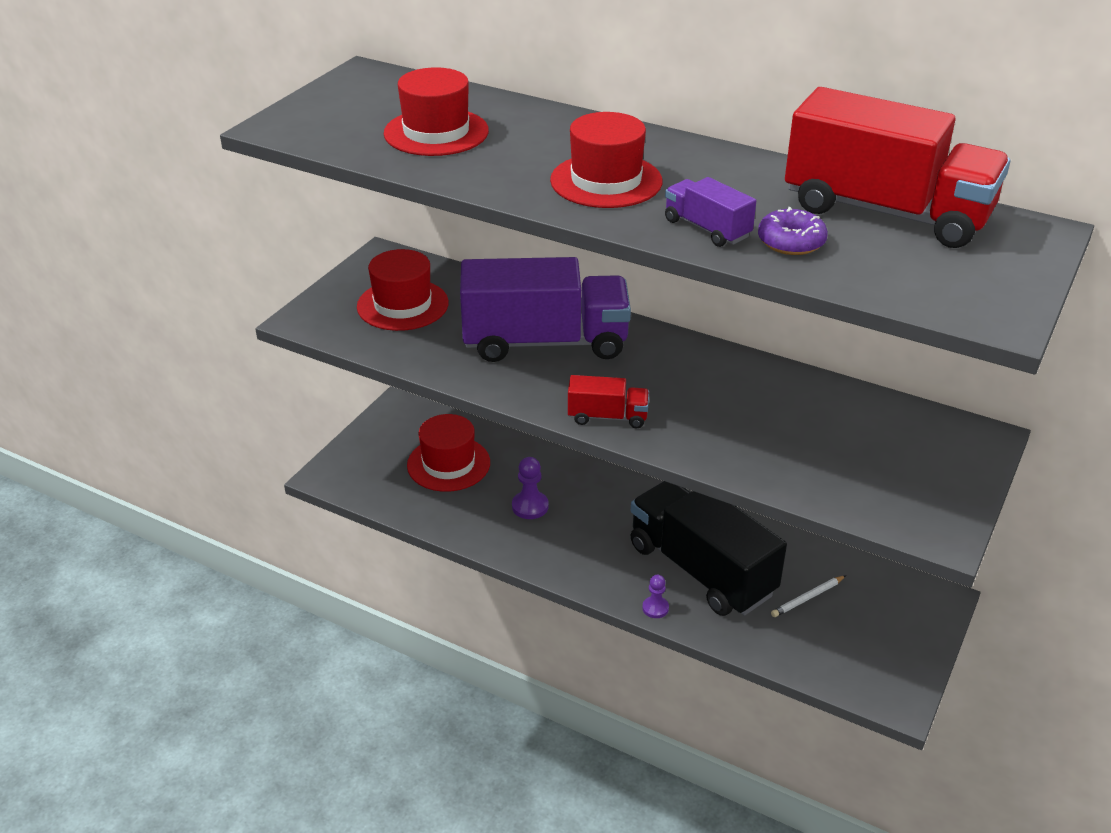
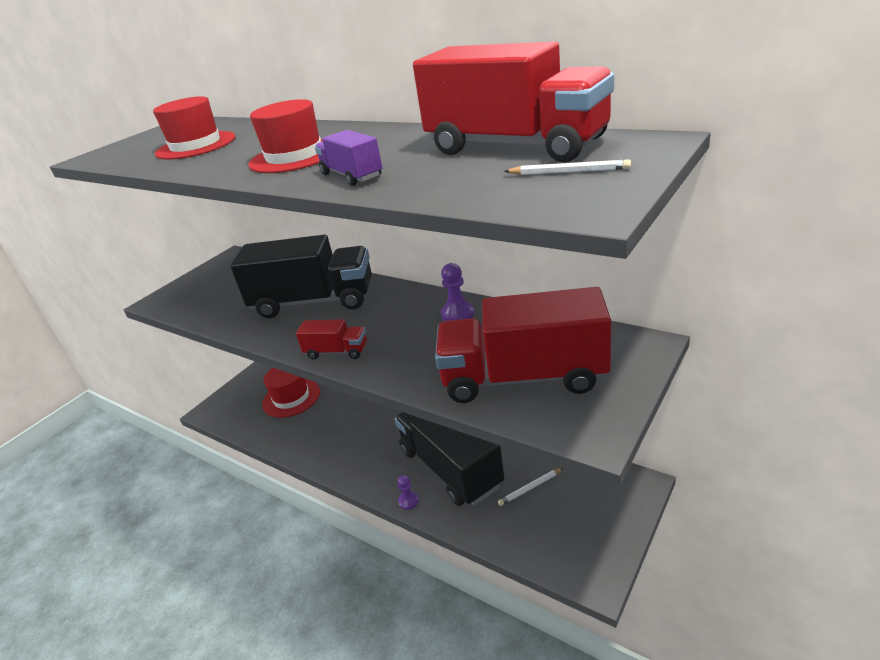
camera: 10 degrees right, 5 degrees down
(402, 305) = (228, 285): red hat -> none
(530, 506) = (337, 425): purple pawn -> purple pawn (457, 314)
(545, 342) = (314, 301): purple truck -> black truck
(791, 242) = (418, 175): purple donut -> none
(851, 466) = (523, 377): none -> red truck
(960, 263) = (569, 172): none -> white pencil

